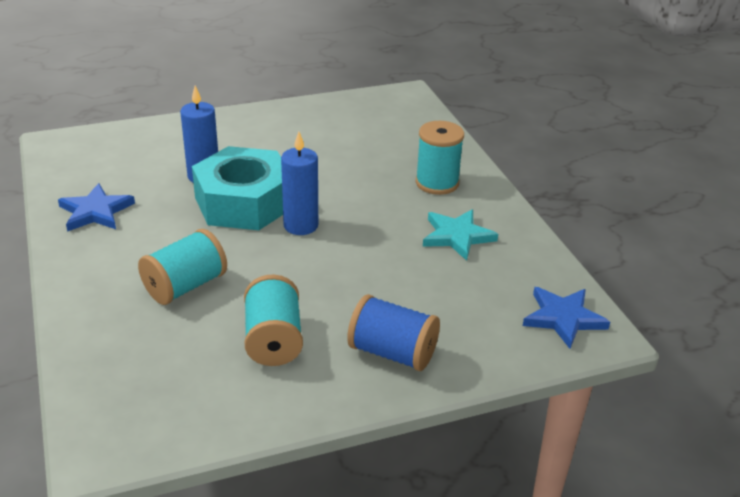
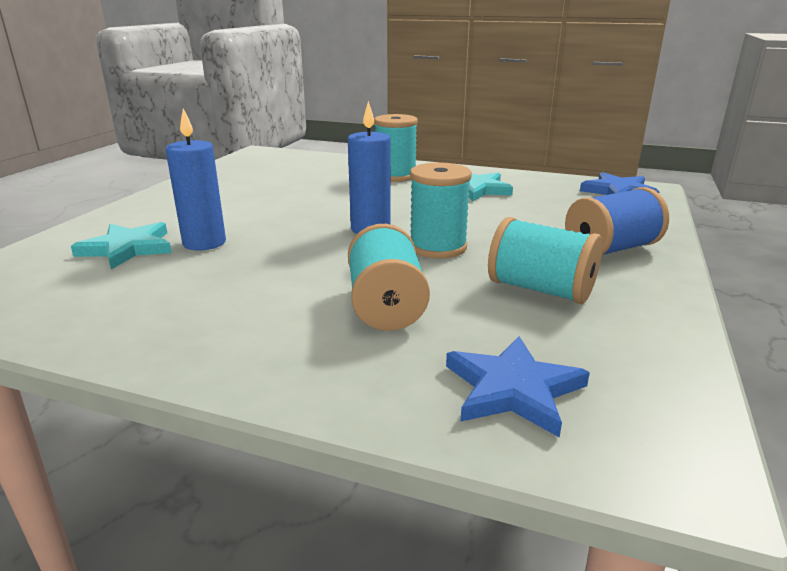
camera: 50 degrees left, 10 degrees down
(95, 211) = (140, 316): blue star -> blue star (513, 389)
(167, 156) = (127, 248): none -> turquoise star
(244, 202) = (288, 239): turquoise nut -> none
(300, 268) = (437, 247): none -> turquoise spool

